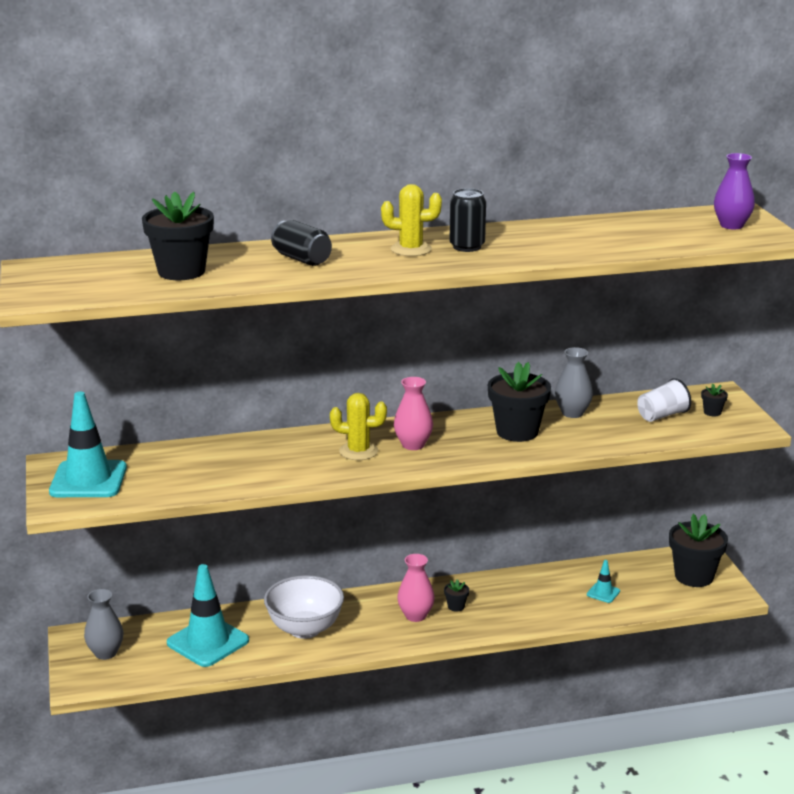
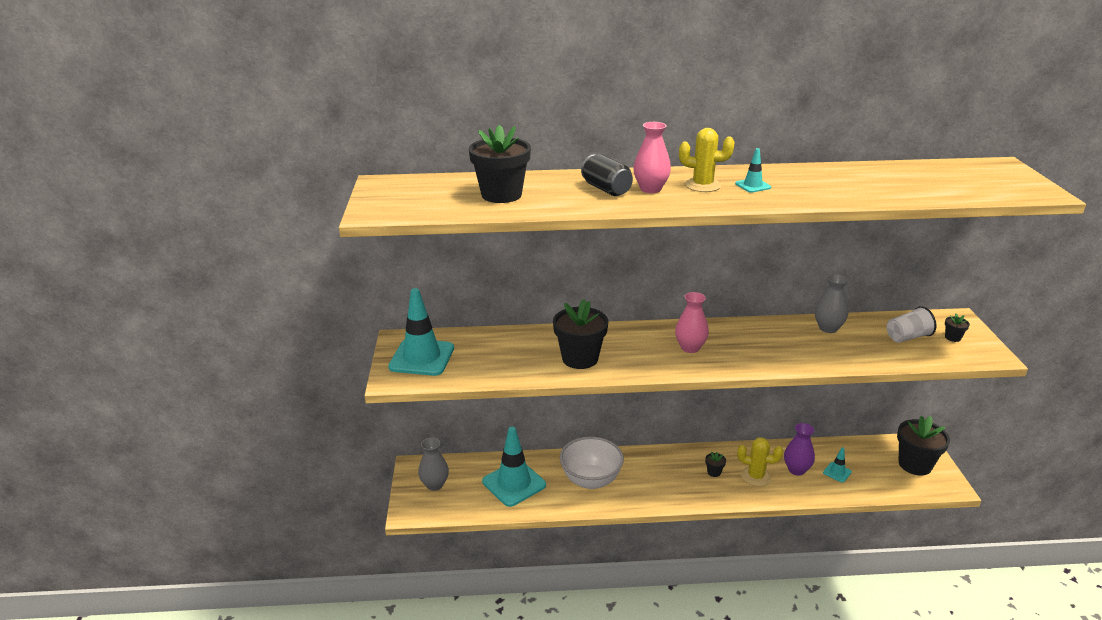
camera: 10 degrees right, 5 degrees up
(358, 451) = (644, 350): yellow cactus -> yellow cactus (756, 476)
(415, 616) = (680, 477): pink vase -> pink vase (650, 189)
(467, 247) = (753, 186): black can -> turquoise traffic cone
(517, 432) = (779, 342): black flower pot -> black flower pot (580, 358)
(731, 225) = (998, 178): purple vase -> purple vase (796, 470)

